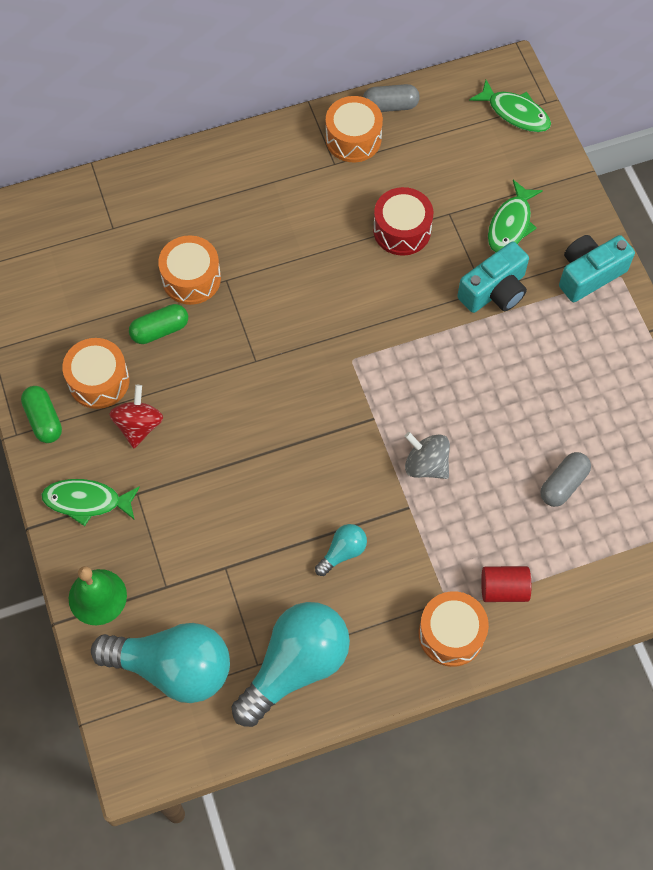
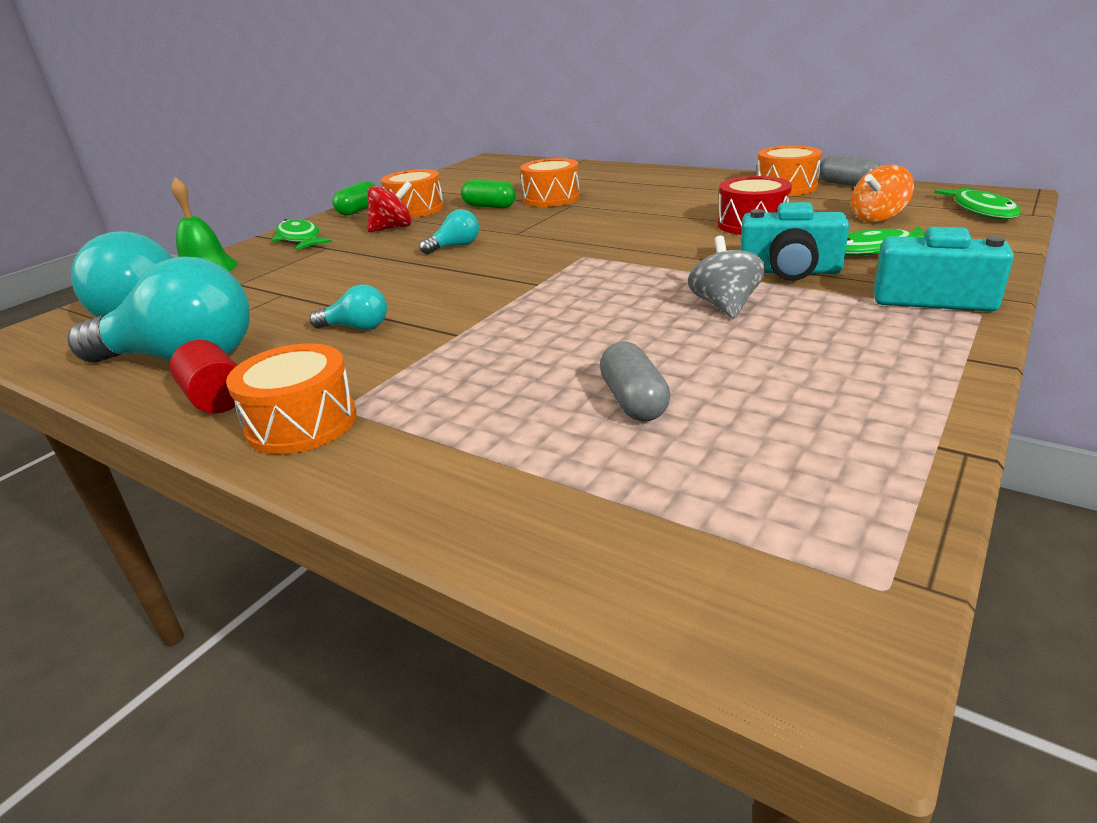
camera: 55 degrees right, 35 degrees down
(241, 414) = (455, 246): none -> turquoise light bulb
(426, 464) = (524, 321): grey spinning top -> grey spinning top (724, 306)
(468, 166) = (878, 218): none -> orange spinning top
(503, 589) = (412, 429): red cylinder -> red cylinder (216, 399)
(563, 484) = (633, 401): grey capsule -> grey capsule turned 75 degrees clockwise

